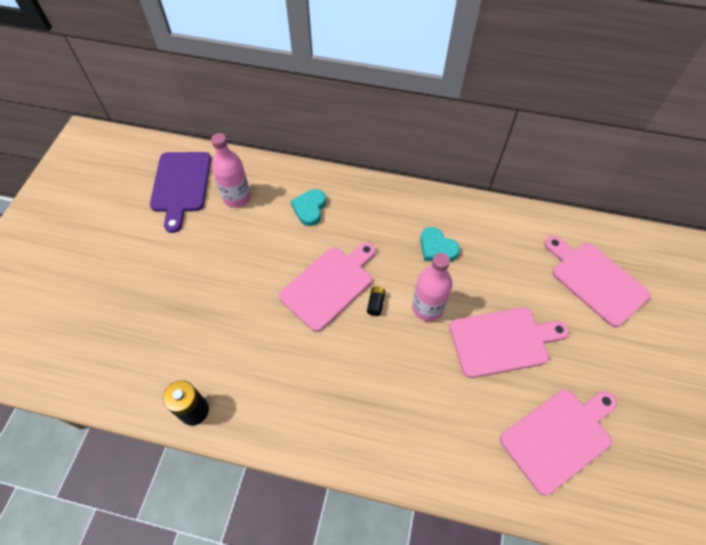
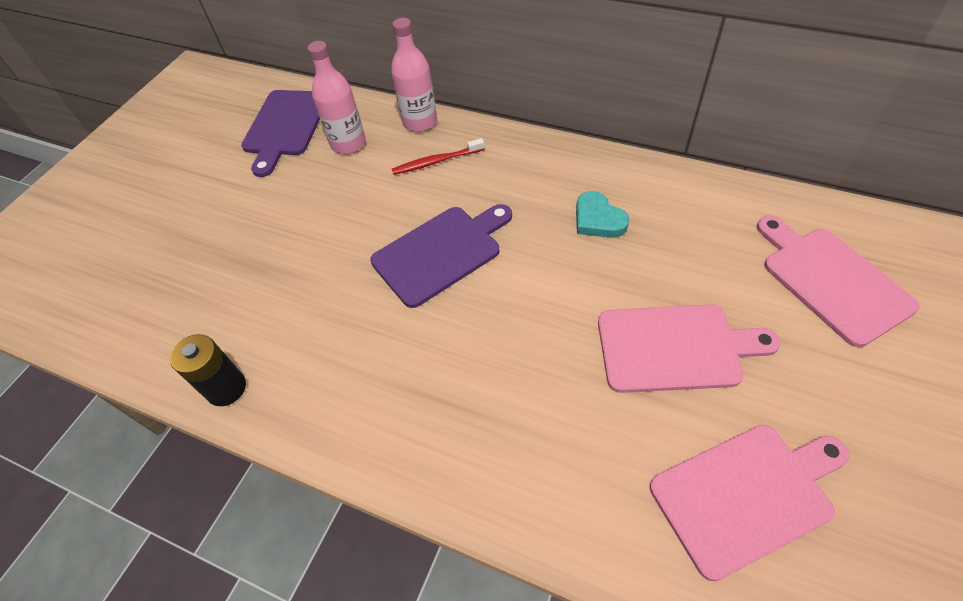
camera: 15 degrees right, 5 degrees down
(310, 208) = (436, 161): turquoise heart -> red toothbrush
(329, 285) = (441, 252): pink cutting board -> purple cutting board
(376, 304) = (499, 281): black battery -> none
(427, 308) = (570, 293): pink bottle -> pink bottle (420, 122)

